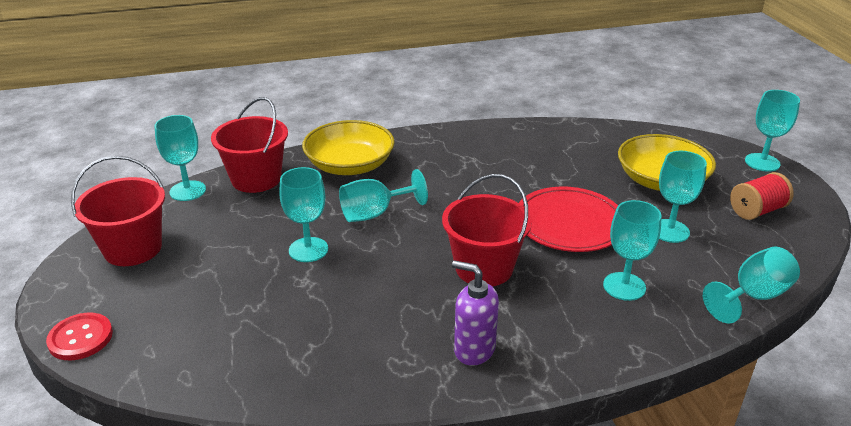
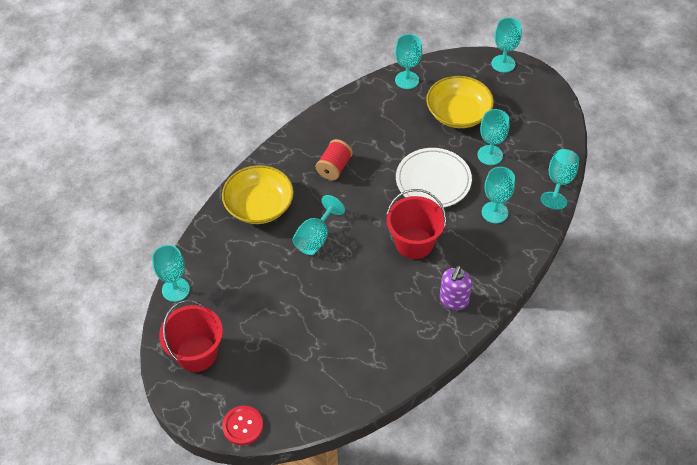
camera: 35 degrees left, 20 degrees up
(256, 179) = (210, 253): red bucket -> none
(308, 250) = (304, 289): turquoise goblet -> turquoise goblet (407, 80)
(474, 350) = (453, 300): purple soap dispenser -> purple soap dispenser turned 60 degrees counterclockwise
(569, 223) = (433, 180): red plate -> white plate
(757, 211) = (524, 111): red spool -> red spool (334, 167)

